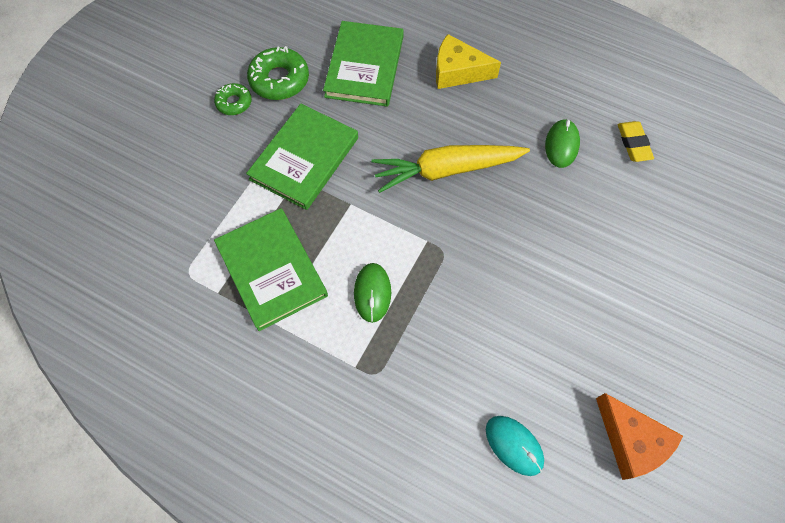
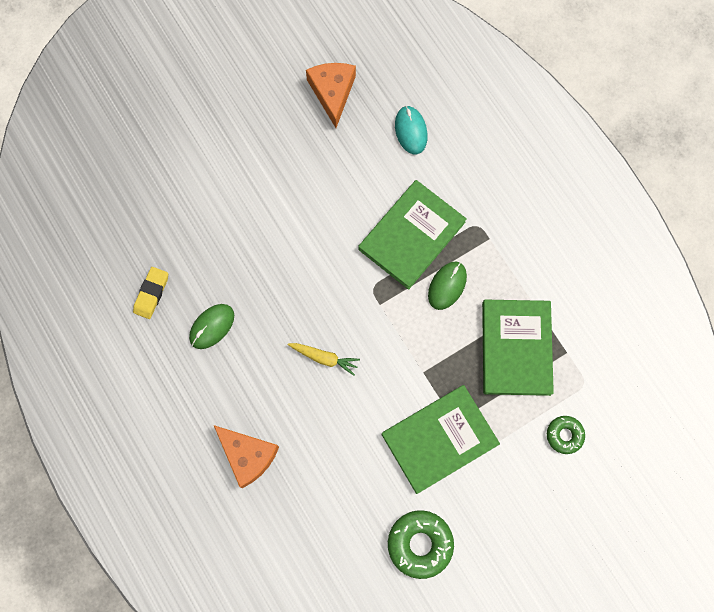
camera: 150 degrees left, 10 degrees up
(234, 103) = (475, 540): green donut -> green donut (564, 435)
(364, 66) = (331, 513): green book -> green book (411, 235)
(447, 170) = (324, 358): yellow carrot -> yellow carrot, size x0.49
(458, 71) = (247, 455): yellow cheese -> orange cheese

